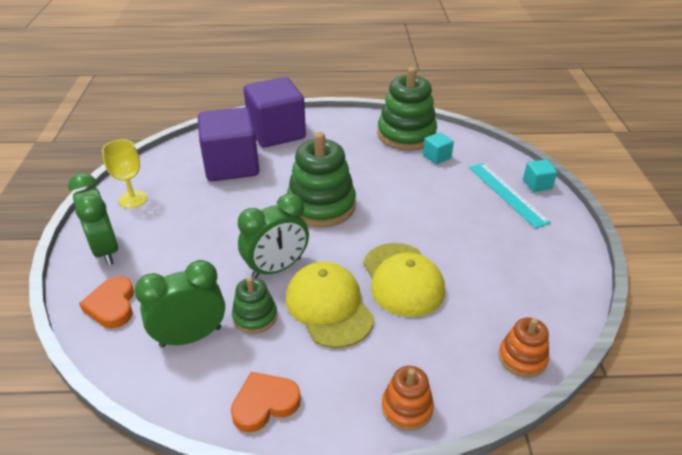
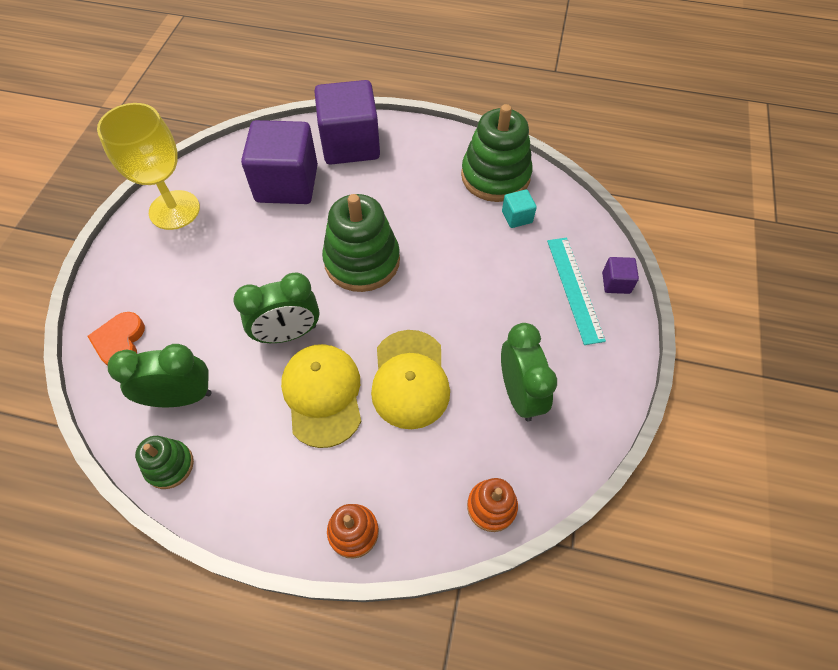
camera: 15 degrees right, 20 degrees up
(106, 250) = (131, 272): green clock -> green clock (519, 394)
(133, 199) = (174, 210): yellow goblet -> yellow goblet, size x1.68
(255, 316) = (247, 389): green stacking toy -> green stacking toy (169, 465)
(264, 403) = (224, 490): orange heart -> none
(537, 184) = (616, 283): turquoise cube -> purple cube

